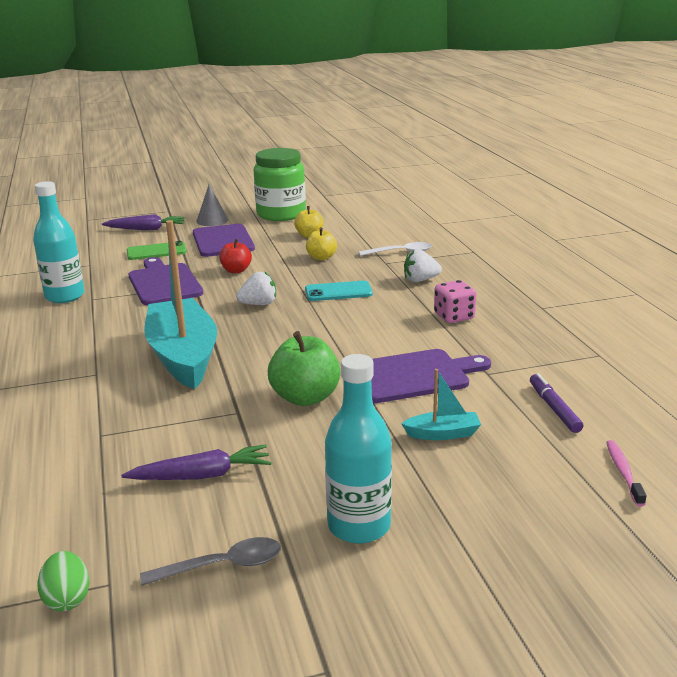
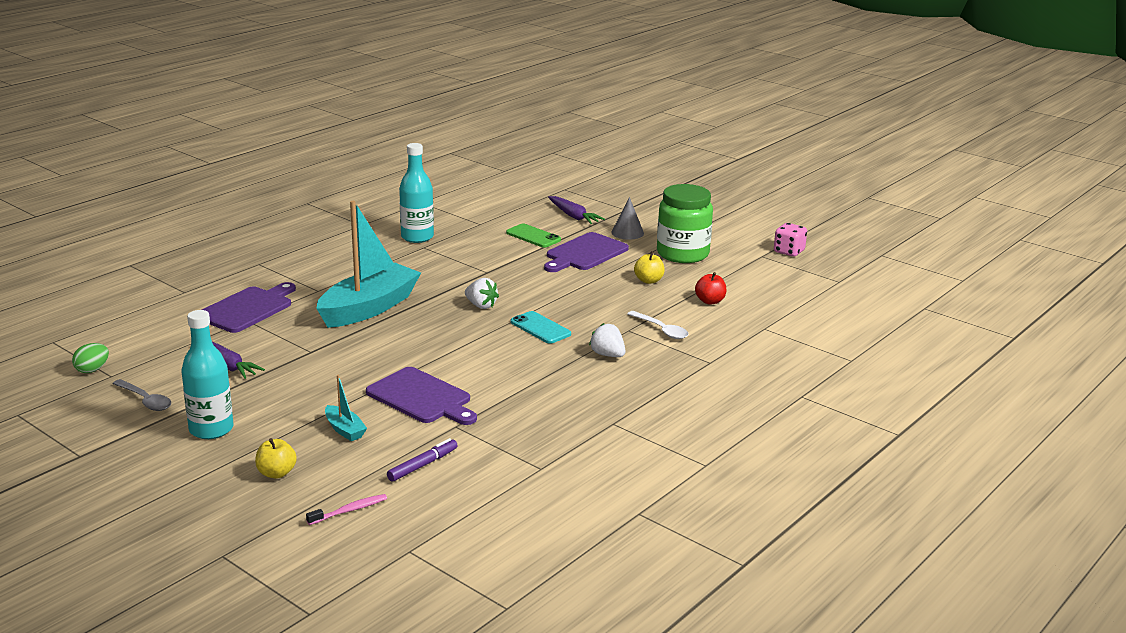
camera: 55 degrees right, 0 degrees up
(164, 283) = (478, 260): purple cutting board -> purple cutting board (247, 309)
(236, 270) = (534, 277): red apple -> red apple (710, 301)
(305, 397) = (351, 367): green apple -> none
(321, 257) = (604, 300): yellow apple -> yellow apple (276, 473)
(454, 317) = (546, 388): pink dice -> pink dice (789, 251)

